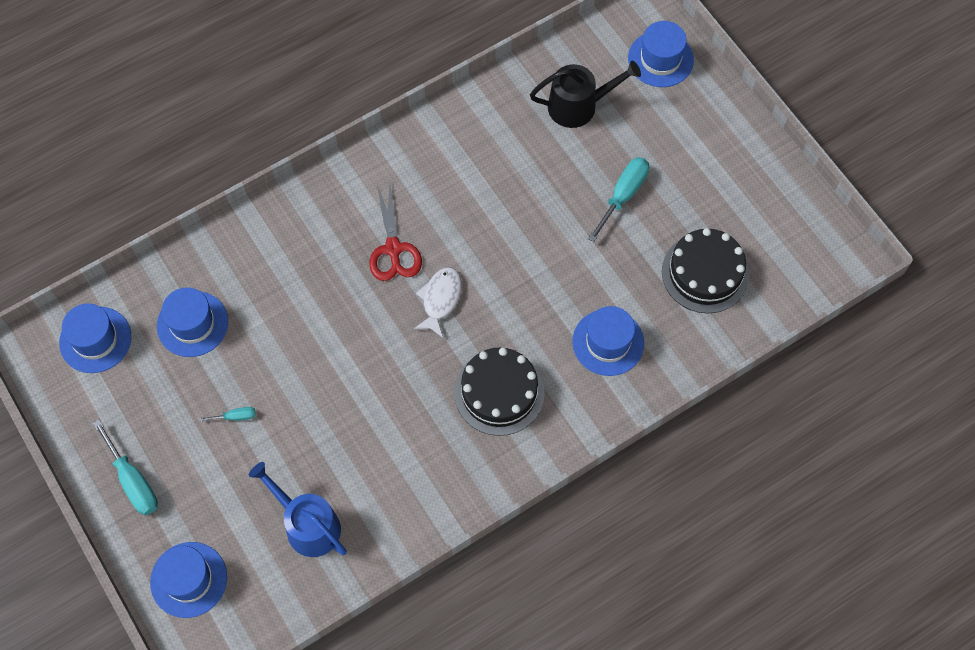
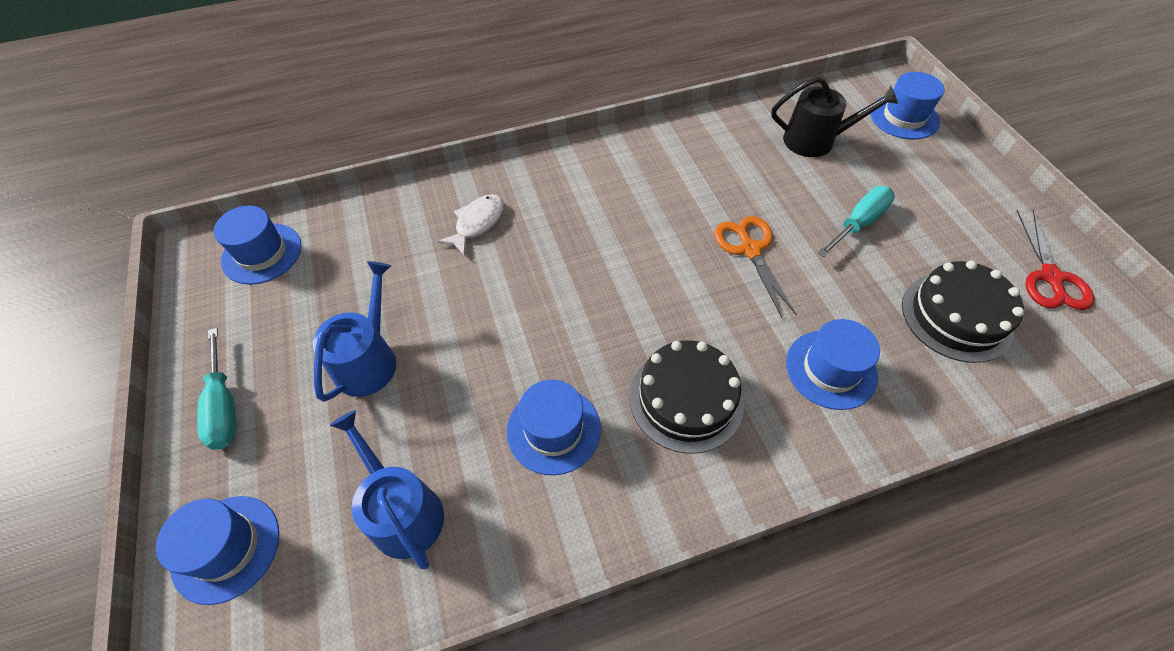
camera: 15 degrees right, 10 degrees down
(192, 324) = (365, 258): blue hat -> blue hat (553, 429)
(235, 417) = (369, 360): turquoise screwdriver -> blue watering can
(393, 249) = (597, 229): red scissors -> red scissors (1051, 278)
(440, 300) = (636, 285): white fish -> white fish (477, 223)
(531, 243) = (749, 249): none -> orange scissors

